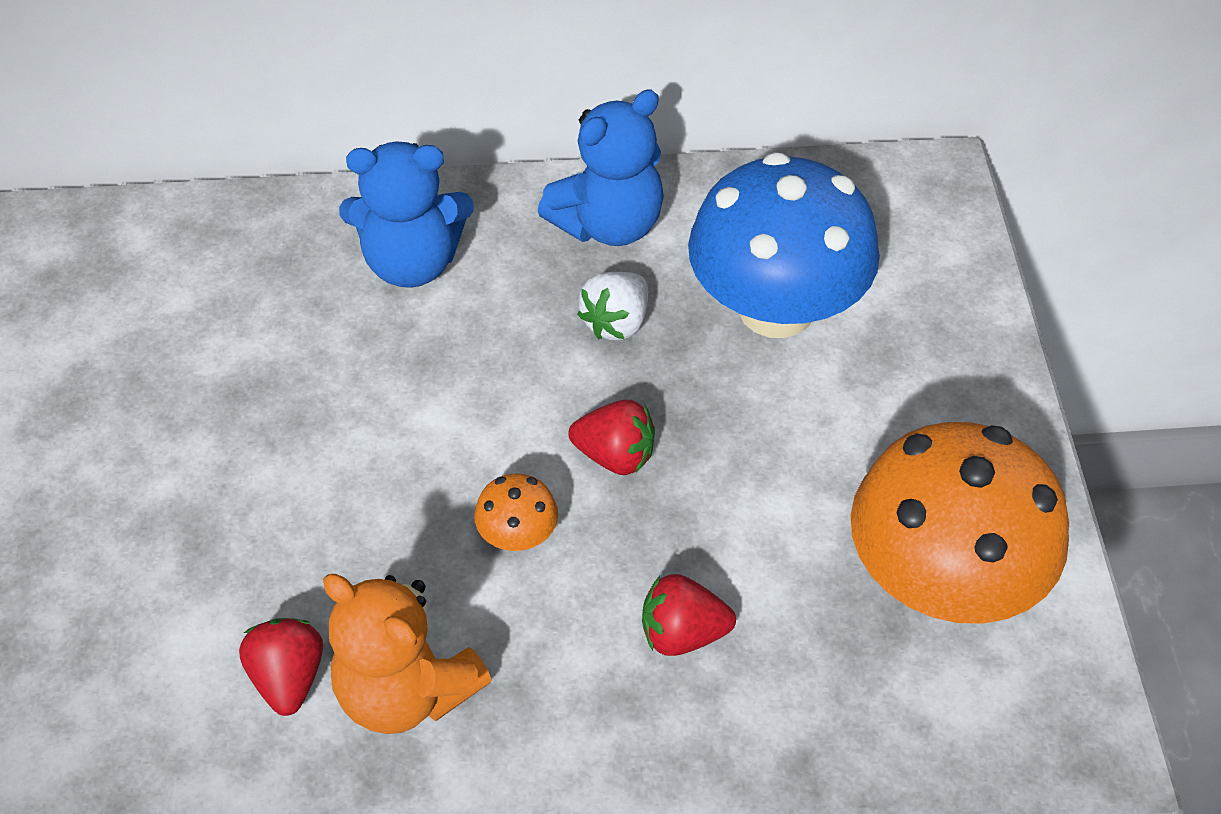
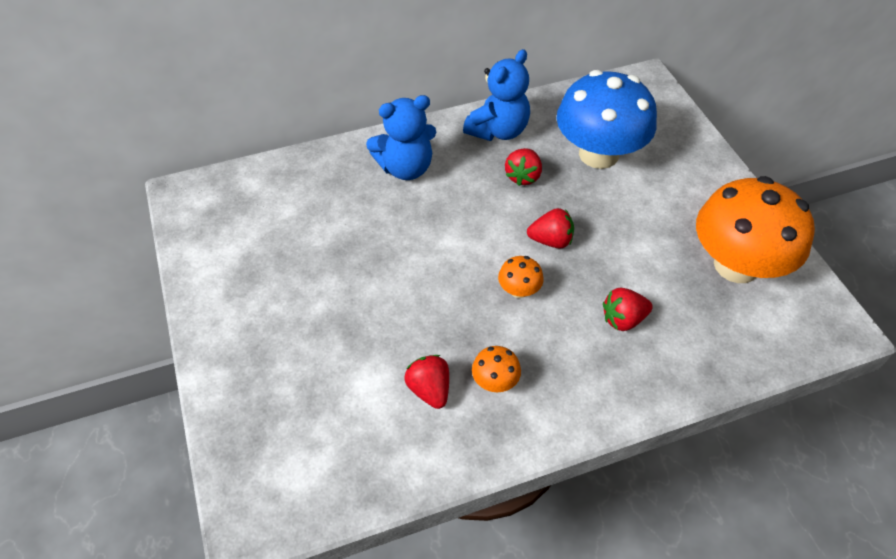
camera: 15 degrees left, 0 degrees up
(406, 691) = (495, 381): orange teddy bear -> orange mushroom
(616, 322) = (523, 176): white strawberry -> red strawberry

